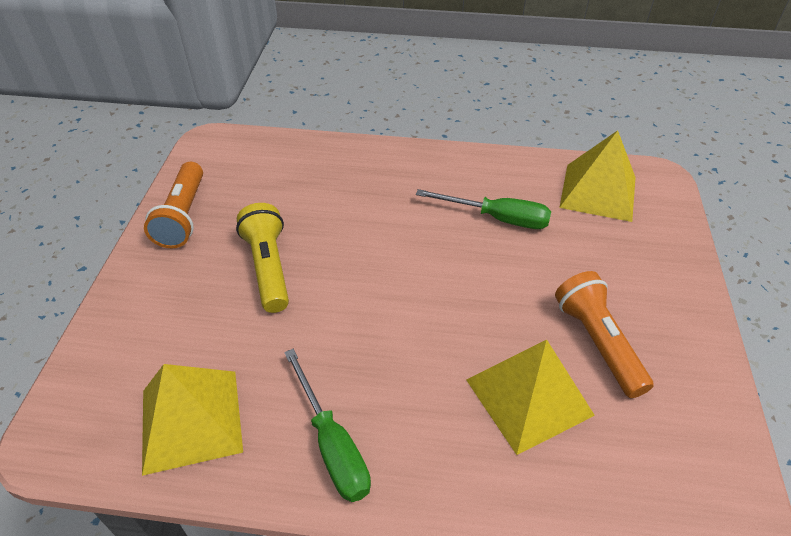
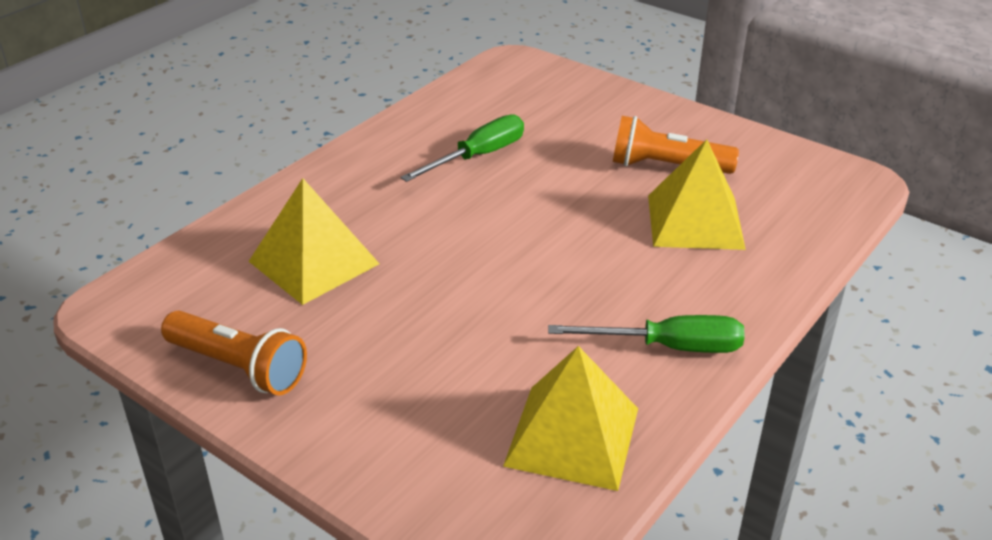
camera: 60 degrees left, 10 degrees down
(269, 267) = (401, 322): yellow flashlight -> none
(598, 192) = (500, 94): yellow pyramid -> yellow pyramid (314, 262)

